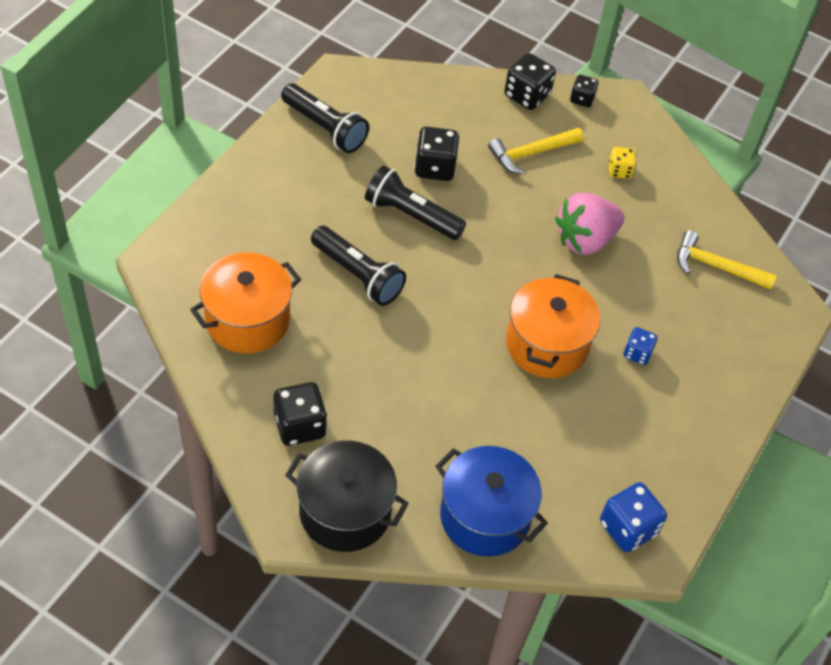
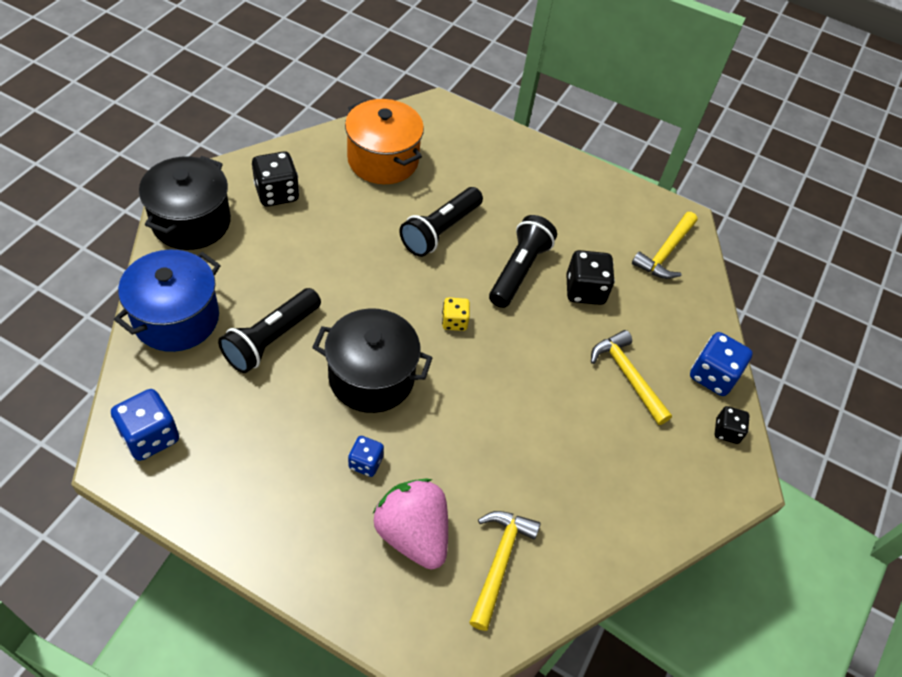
camera: 85 degrees right, 0 degrees up
(325, 128) = (612, 207): black flashlight -> black flashlight (271, 339)
(385, 98) = (665, 253): none -> yellow hammer
(527, 95) = (712, 376): black dice -> blue dice
(546, 345) = (371, 377): orange pot -> black pot
(585, 240) = (515, 421): pink strawberry -> pink strawberry (412, 534)
(619, 171) = (625, 464): yellow dice -> yellow dice (454, 322)

